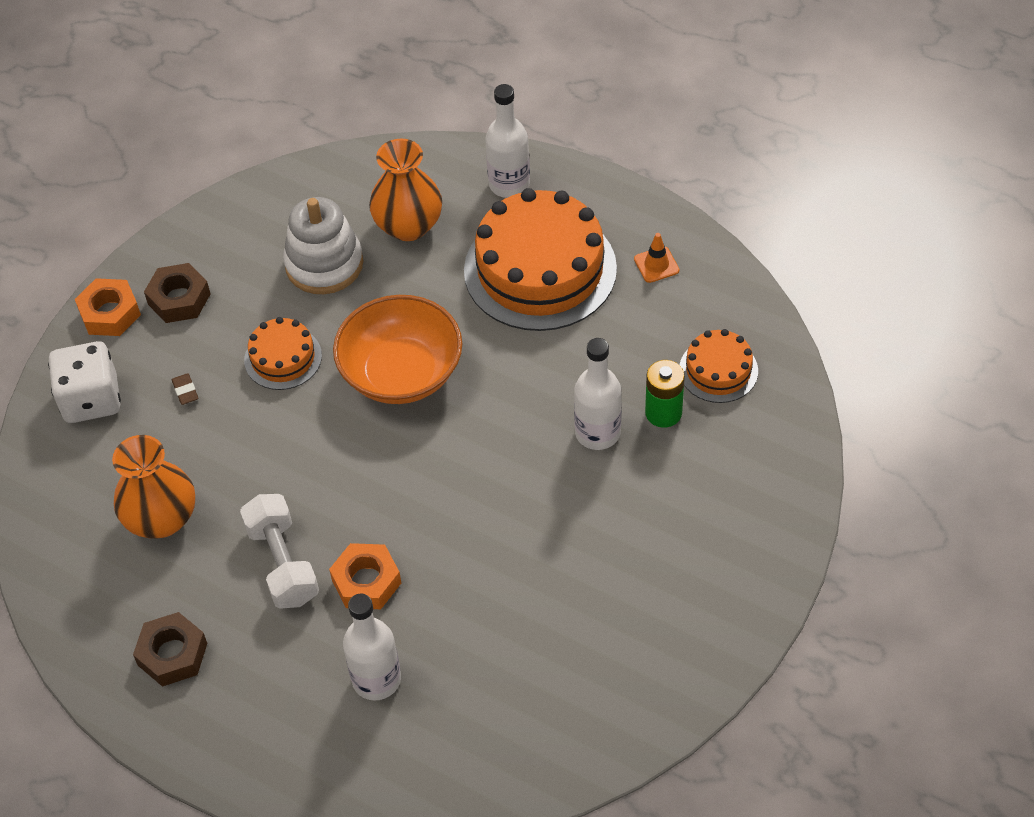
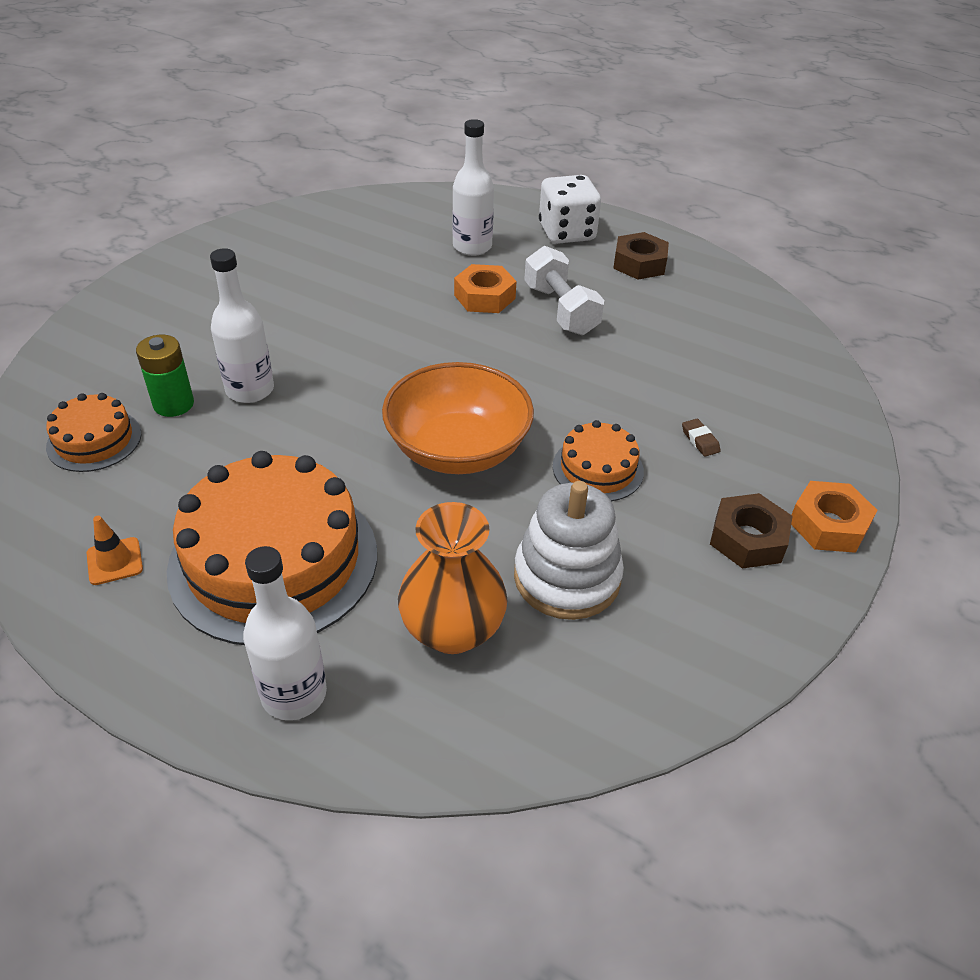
camera: 175 degrees right, 10 degrees down
(91, 399) = (802, 436): white dice -> white dice (567, 233)
(162, 519) = (682, 341): orange vase -> none

